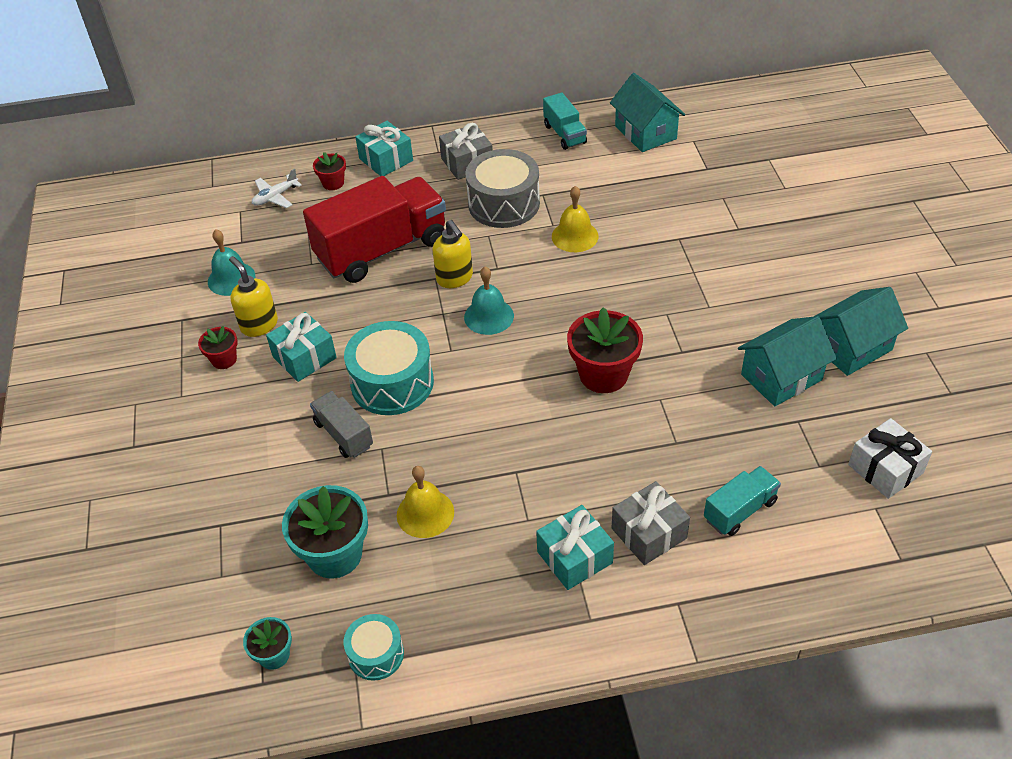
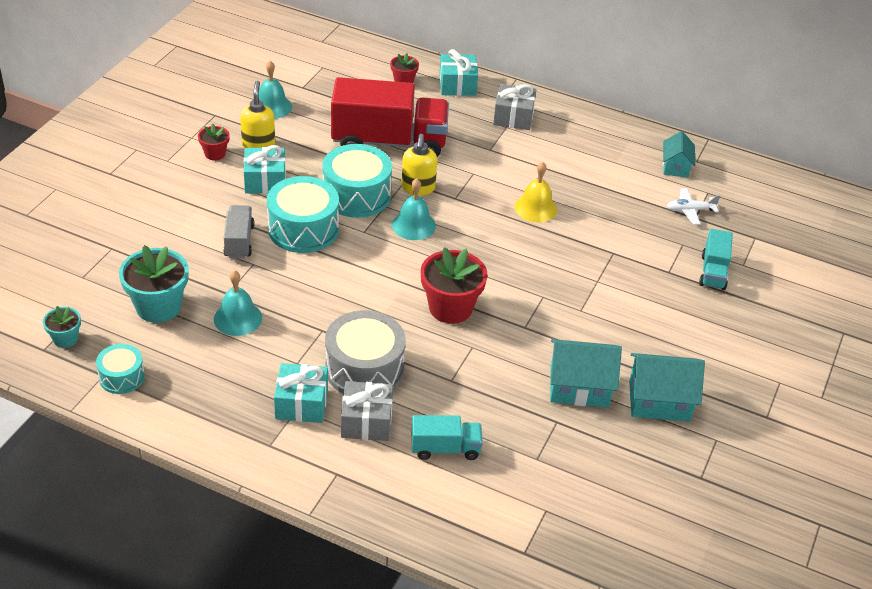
camera: 30 degrees right, 5 degrees down
(275, 197) = (355, 70): white plane -> white plane (690, 210)
(406, 319) = (356, 195): none -> turquoise drum
(425, 513) = (238, 318): yellow bell -> turquoise bell
(504, 204) = (508, 158): grey drum -> grey drum (364, 369)
(564, 134) = (610, 135): turquoise truck -> turquoise truck (713, 272)
(645, 132) = (675, 167): turquoise house -> turquoise house, size x0.63
(885, 469) = (584, 492): white gift -> none

